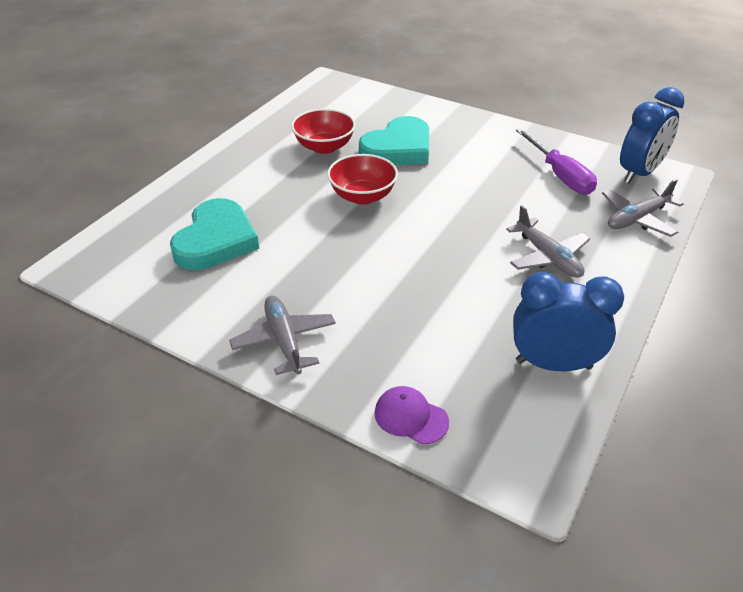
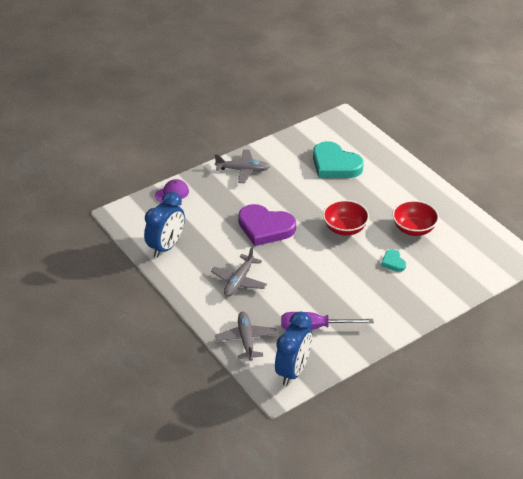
camera: 115 degrees right, 0 degrees up
(398, 148) = (393, 262): turquoise heart -> turquoise heart, size x0.46
(416, 267) = (265, 228): none -> purple heart
(548, 257) = (239, 281): grey plane -> grey plane turned 60 degrees counterclockwise
(639, 173) = (293, 371): blue clock -> blue clock turned 135 degrees counterclockwise

